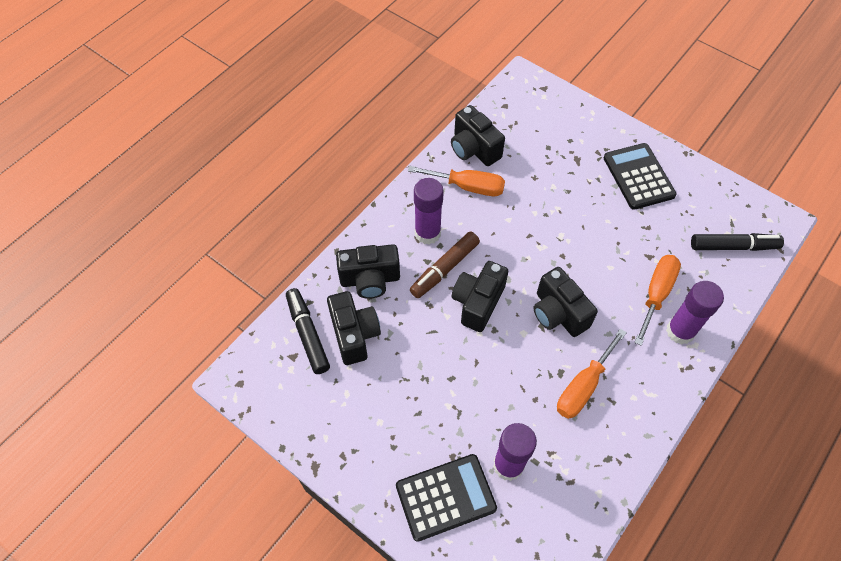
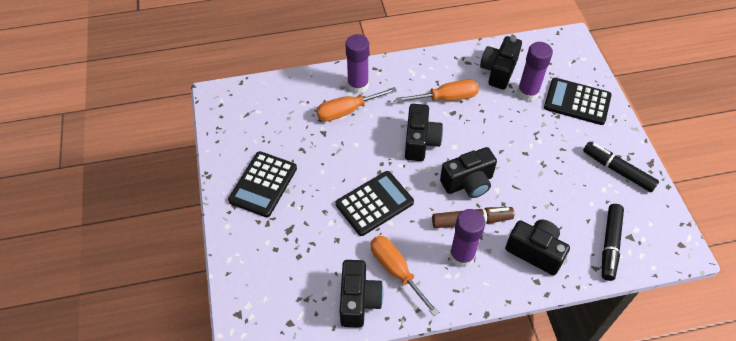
camera: 140 degrees left, 5 degrees down
(354, 334) = (574, 221): black camera -> black camera (498, 71)
(537, 225) = (374, 203): none -> black calculator
(733, 246) = (265, 102): black marker -> black marker (617, 170)

